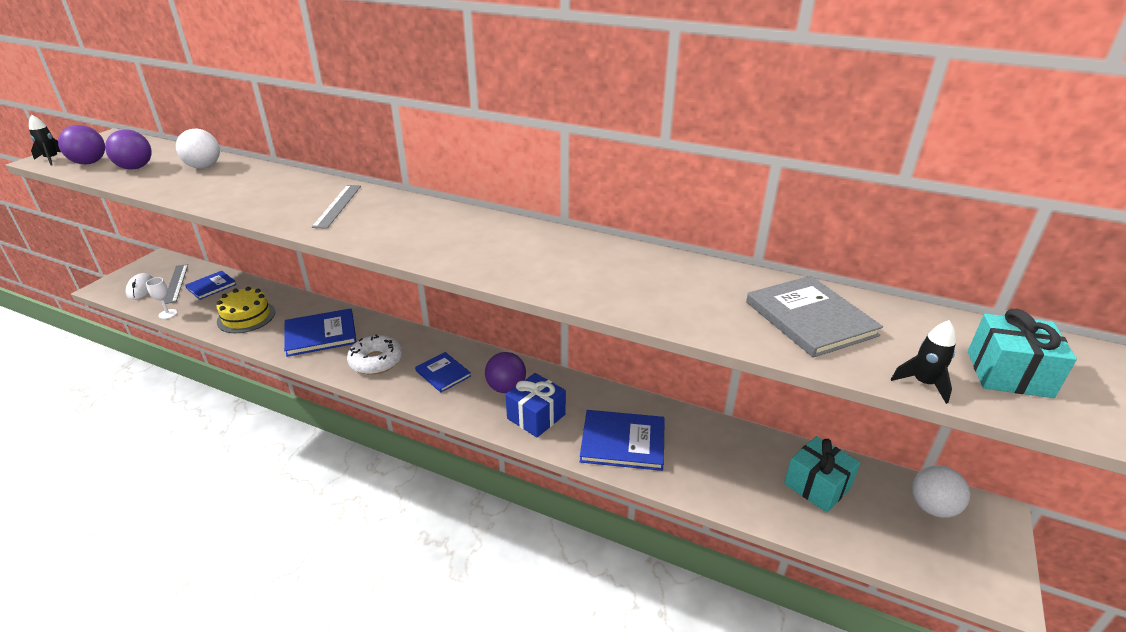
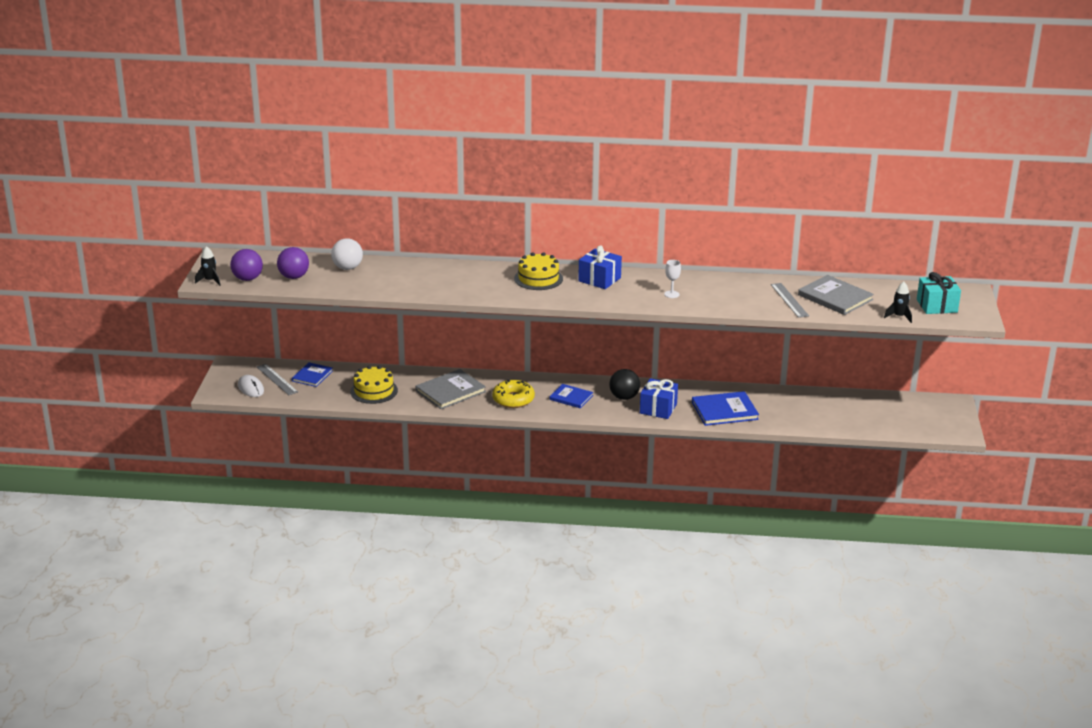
camera: 20 degrees left, 5 degrees down
(168, 314) = (303, 401): white goblet -> white goblet (671, 294)
(320, 334) = (450, 391): blue book -> grey book
(338, 206) = (494, 280): grey ruler -> grey ruler (789, 300)
(376, 361) = (513, 399): white donut -> yellow donut
(393, 212) = (538, 278): none -> yellow cake
(468, 226) = (599, 279): none -> blue gift
(506, 388) = (624, 397): purple ball -> black ball
(817, 486) = (853, 409): turquoise gift -> none
(932, 507) = (920, 406): white ball -> none

